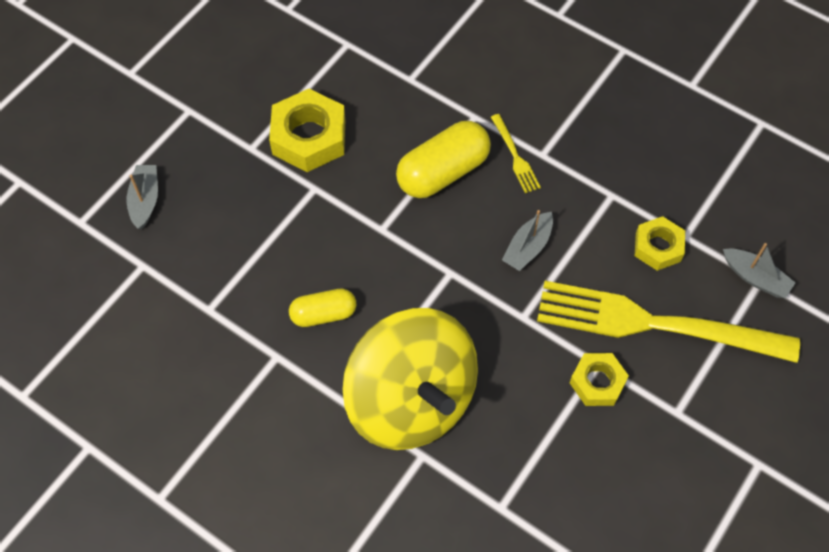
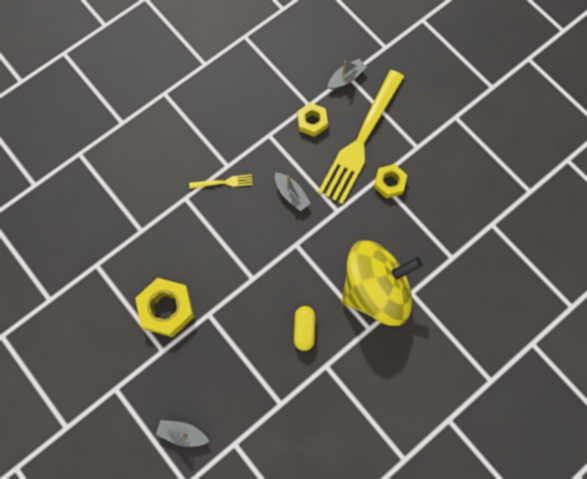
camera: 75 degrees left, 10 degrees up
(443, 172) = (222, 229): yellow capsule -> none

